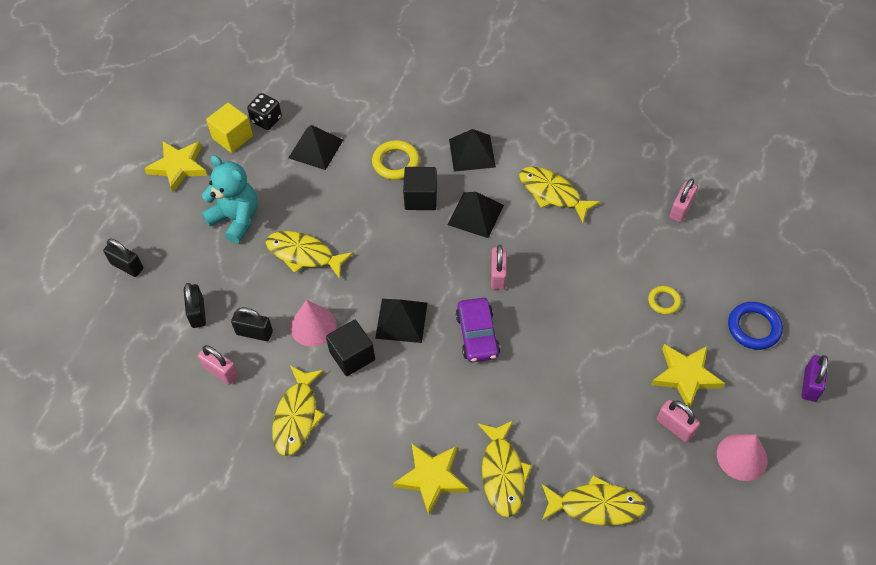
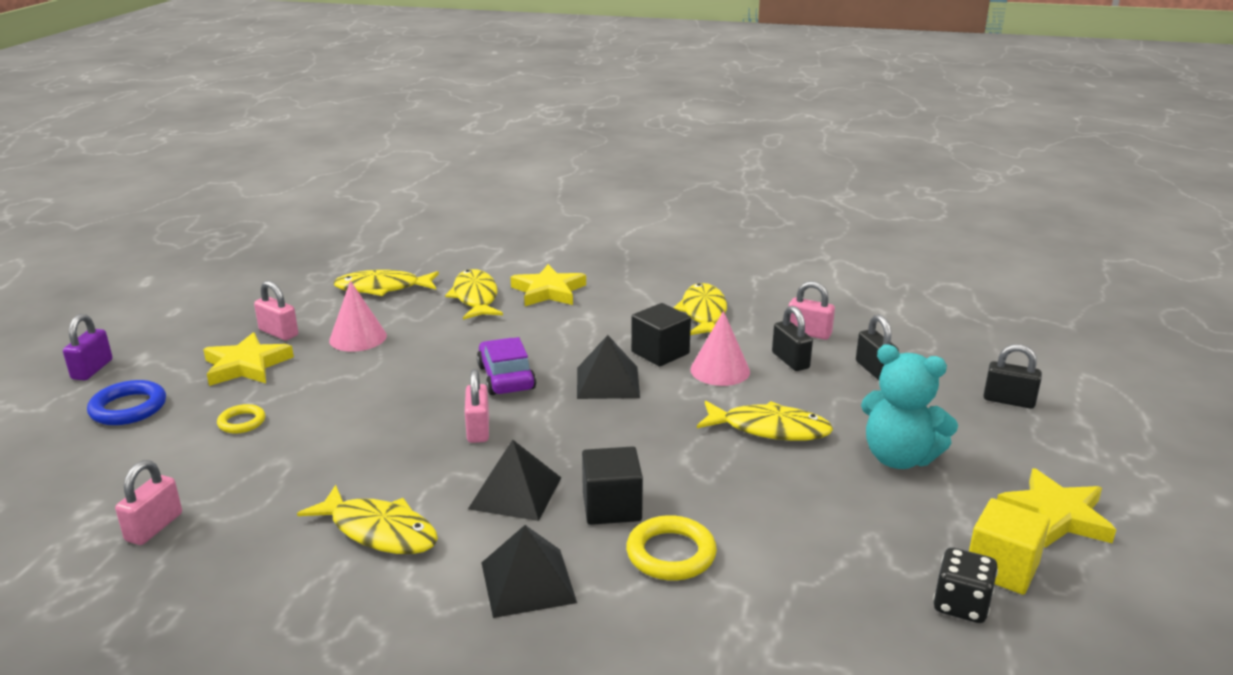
camera: 170 degrees right, 30 degrees down
(254, 333) = (790, 360): black padlock -> black padlock turned 60 degrees clockwise
(315, 149) = (831, 563): black pyramid -> none
(742, 457) = (214, 321): pink cone -> pink cone (358, 338)

